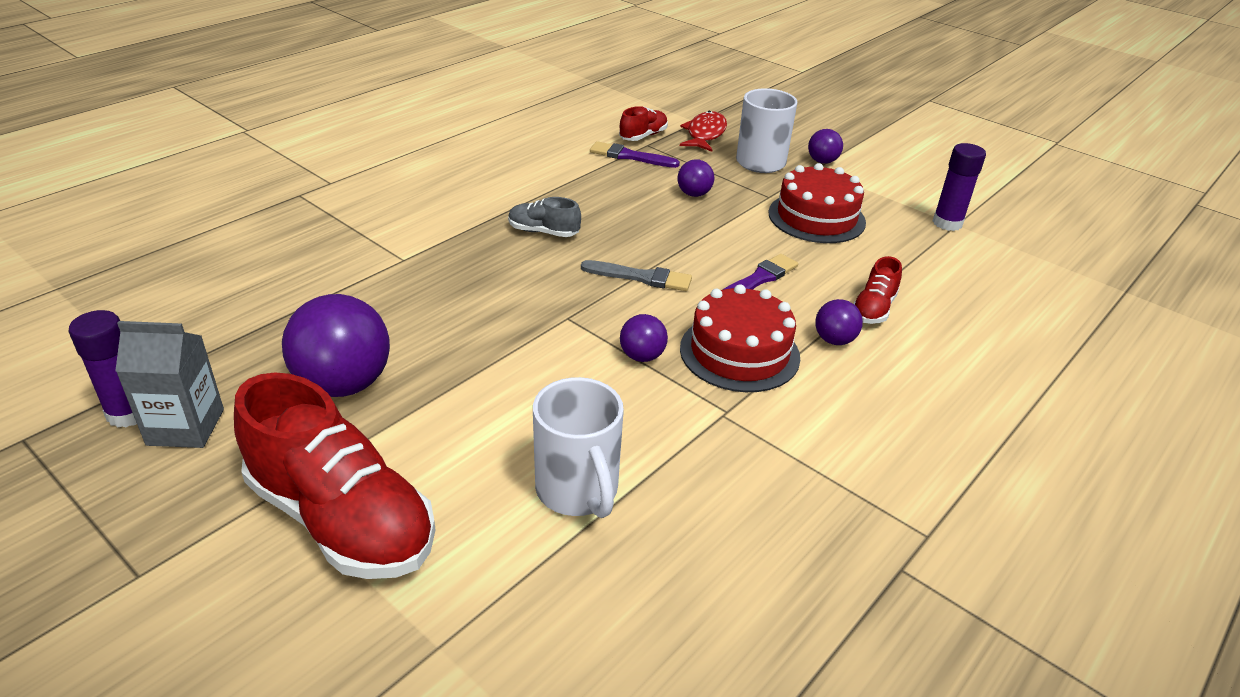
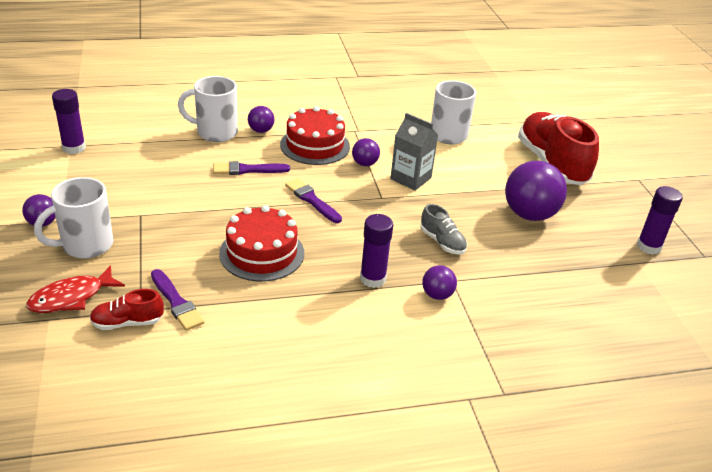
camera: 145 degrees left, 0 degrees up
(185, 427) = (618, 227): grey carton -> grey carton (410, 178)
(488, 230) = (373, 279): none -> purple glue stick
(543, 232) = (335, 259): grey shoe -> grey shoe (442, 242)
(641, 277) = (312, 200): grey brush -> purple brush
(694, 194) = (188, 240): purple ball -> purple ball (437, 295)
(816, 217) = (141, 186): red cake -> red cake (262, 253)
(873, 309) = (215, 132): red shoe -> white mug

